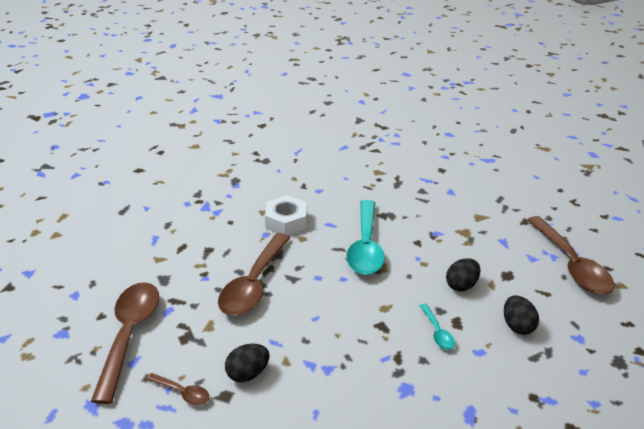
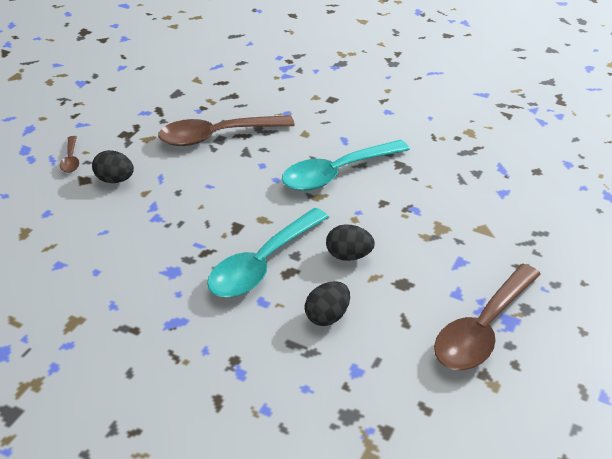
camera: 55 degrees right, 5 degrees up
(129, 334) = (105, 109): brown spoon -> none
(286, 221) = (318, 114): white nut -> none
(437, 332) = (262, 264): turquoise spoon -> turquoise spoon, size x2.20

